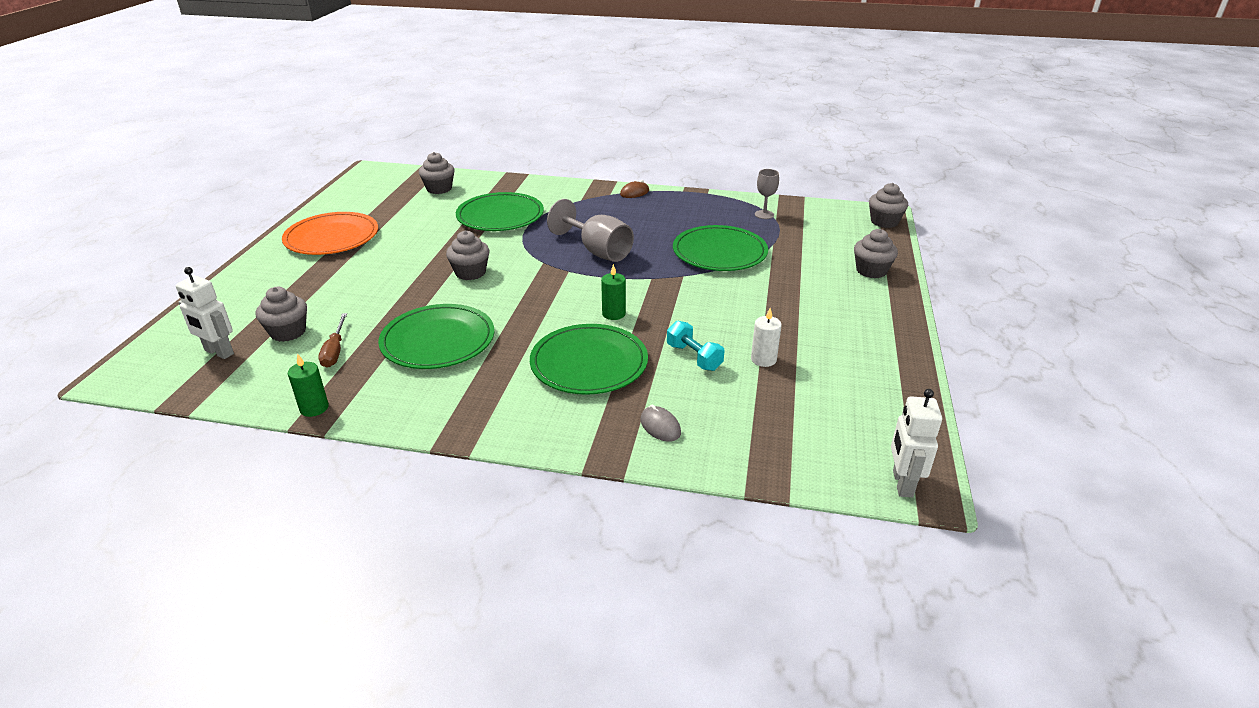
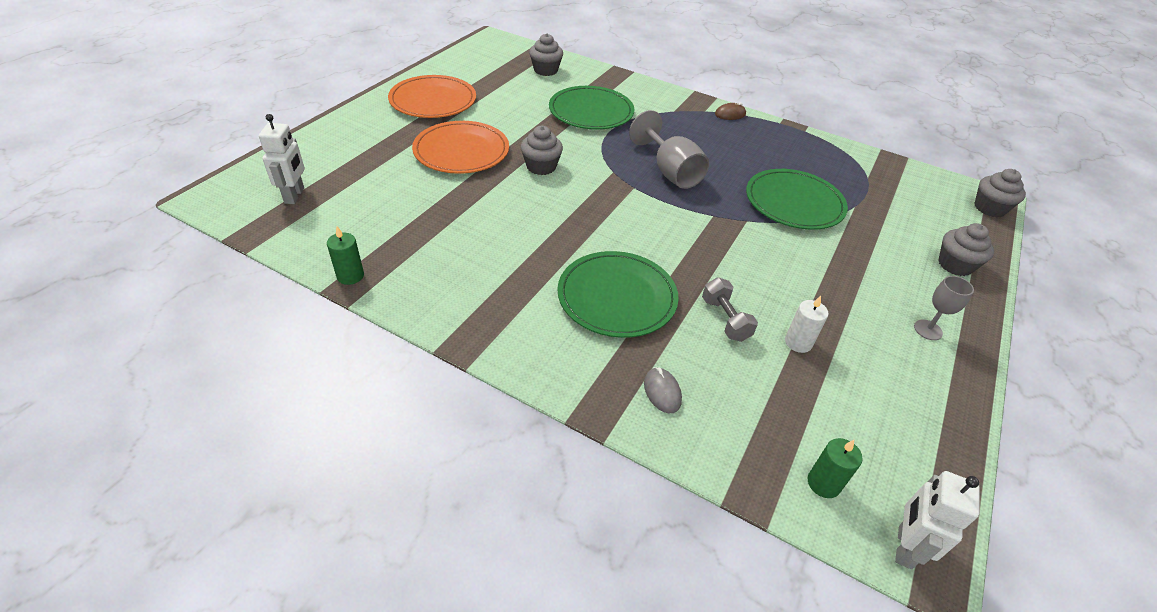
camera: 15 degrees right, 10 degrees up
(219, 352) = (295, 195): white robot -> white robot turned 135 degrees counterclockwise
(288, 332) = (359, 190): grey cupcake -> none
(335, 351) = (391, 220): brown screwdriver -> none
(382, 276) = (461, 151): none -> orange plate
(438, 340) = (484, 233): green plate -> none
(613, 314) = (661, 247): green candle -> green candle (823, 483)
(694, 357) = (725, 319): turquoise dumbbell -> grey dumbbell
(764, 214) = (857, 169): grey goblet -> grey goblet (928, 330)

